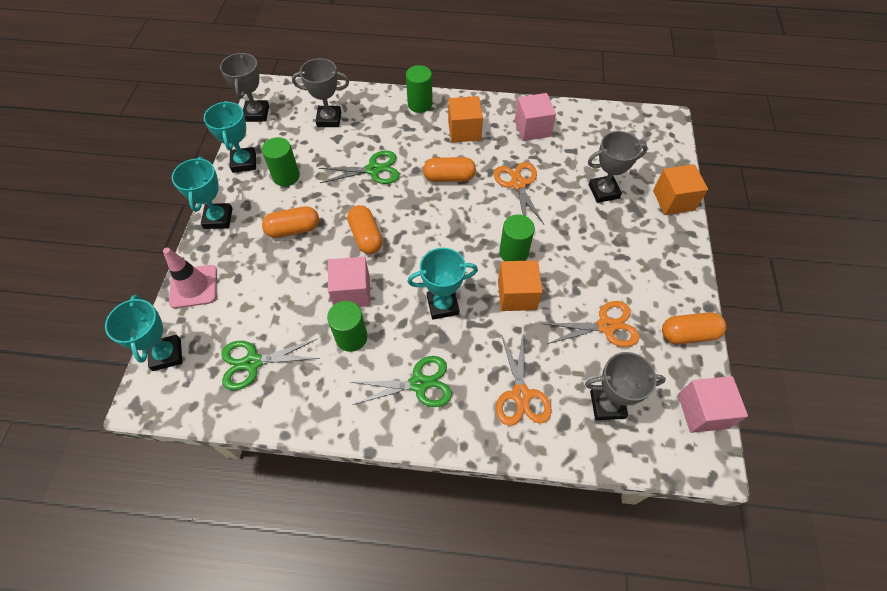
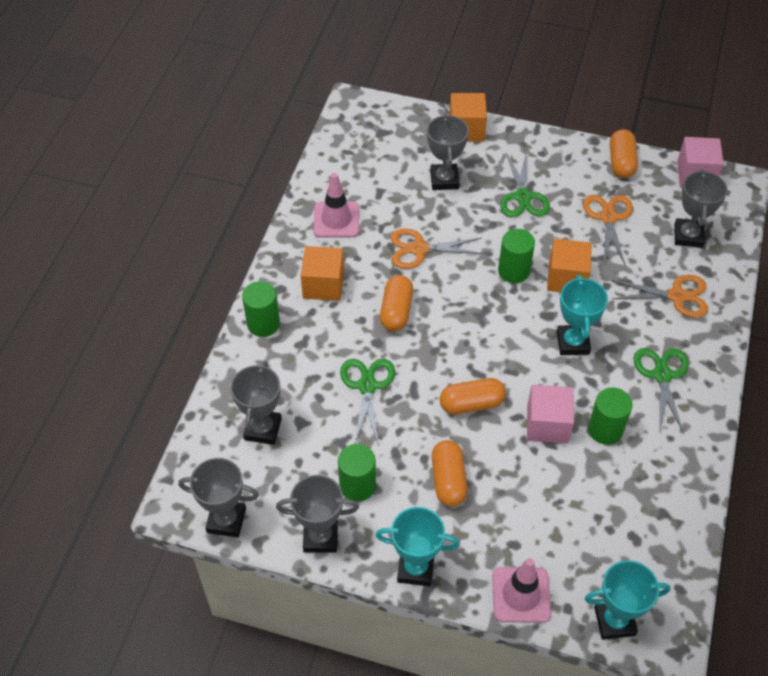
camera: 80 degrees left, 5 degrees down
(244, 162) = (320, 537): turquoise trophy -> grey trophy
(253, 362) = (630, 527): green scissors -> green scissors (523, 197)
(532, 128) = (336, 220): pink cube -> pink traffic cone

